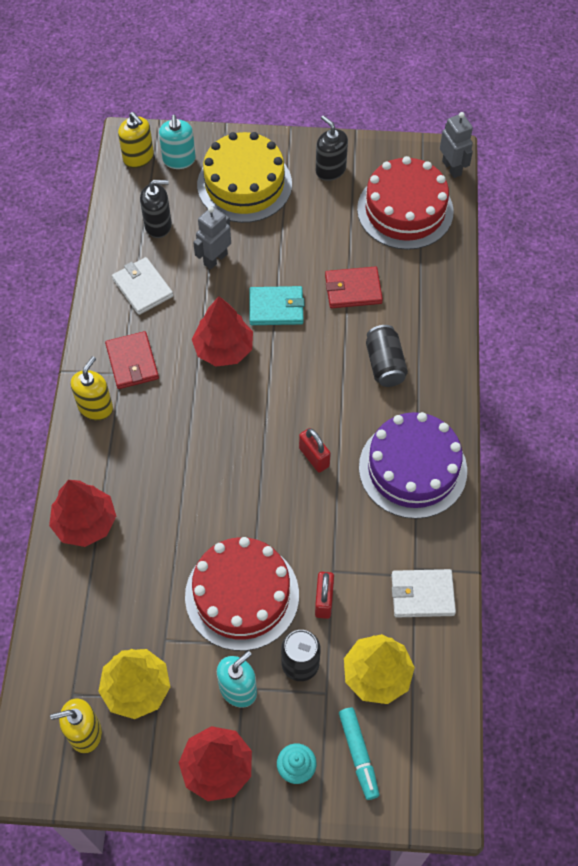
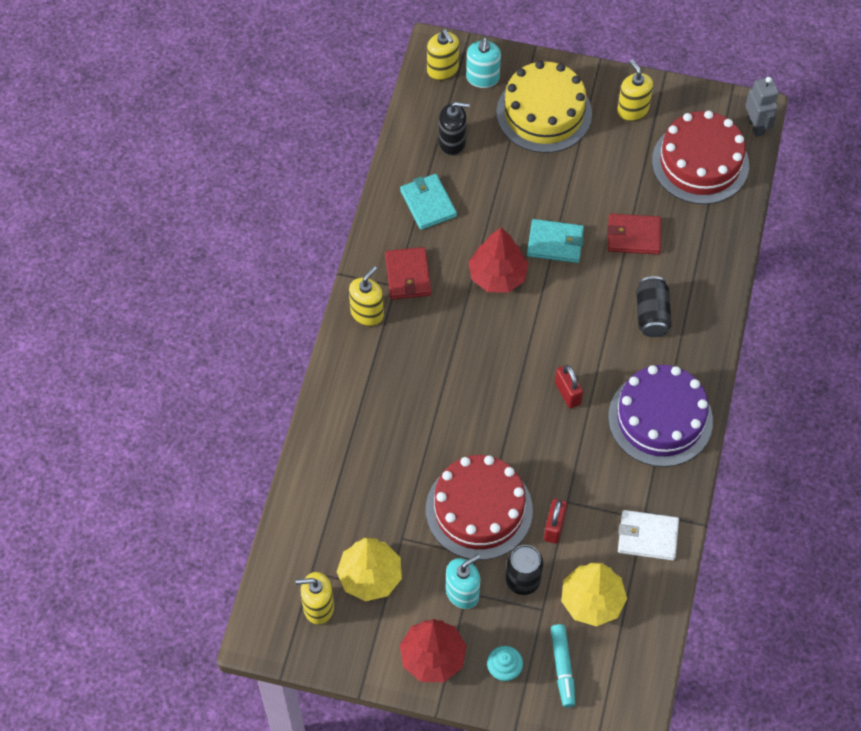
camera: 10 degrees right, 0 degrees up
(85, 523) = (343, 420): red tree -> none
(142, 288) = (428, 203): white wallet -> turquoise wallet
(215, 259) = (503, 185): grey robot -> none
(330, 170) = (632, 110): black soap dispenser -> yellow soap dispenser

